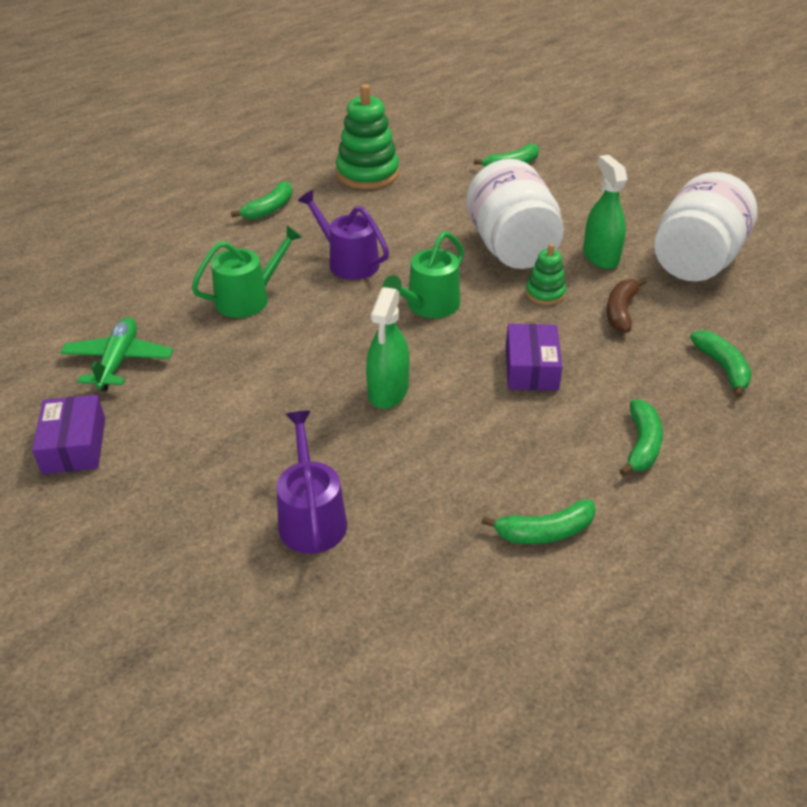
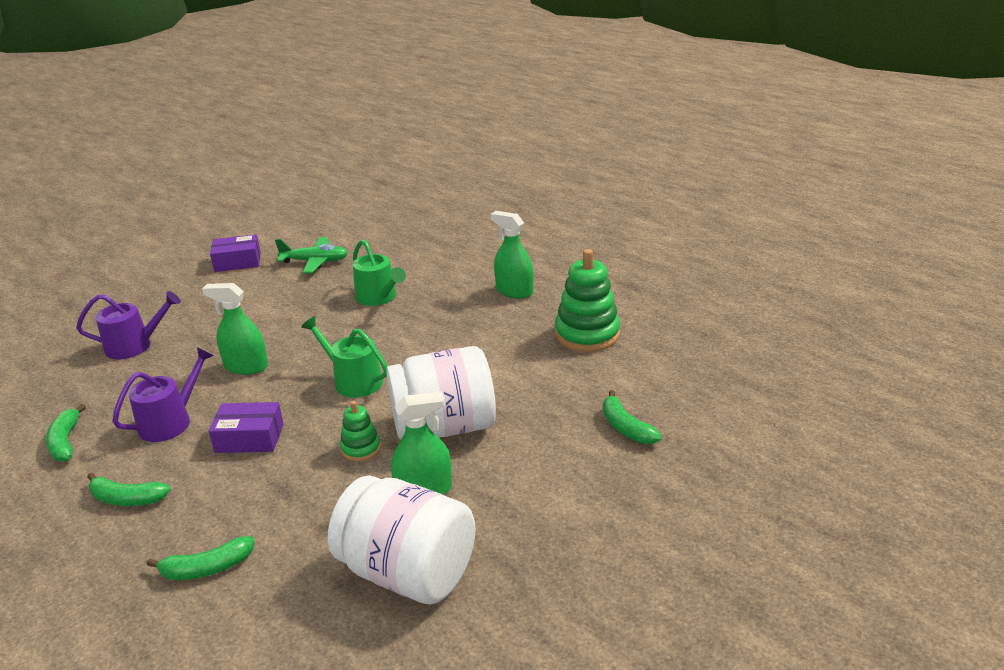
camera: 90 degrees right, 10 degrees down
(269, 209) = (514, 291): green banana -> green spray bottle
(348, 262) = (426, 336): purple watering can -> purple watering can (170, 421)
(621, 311) = (320, 500): brown banana -> none

